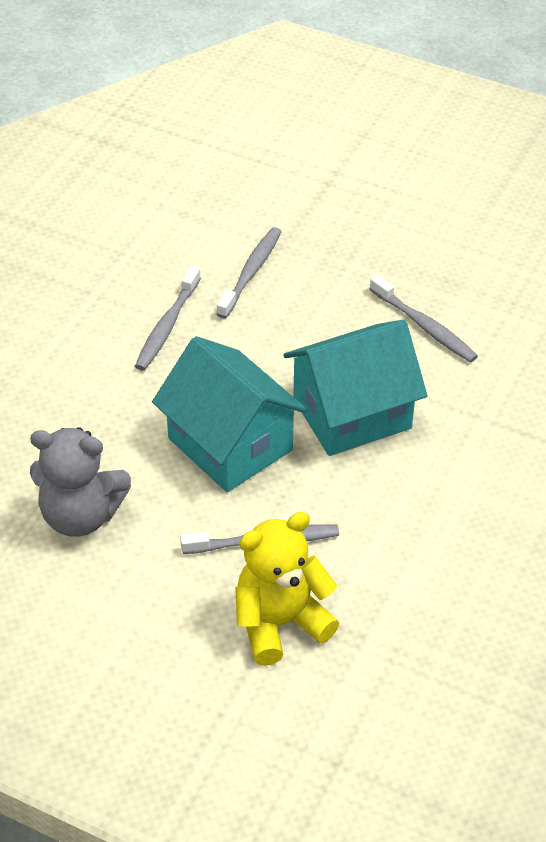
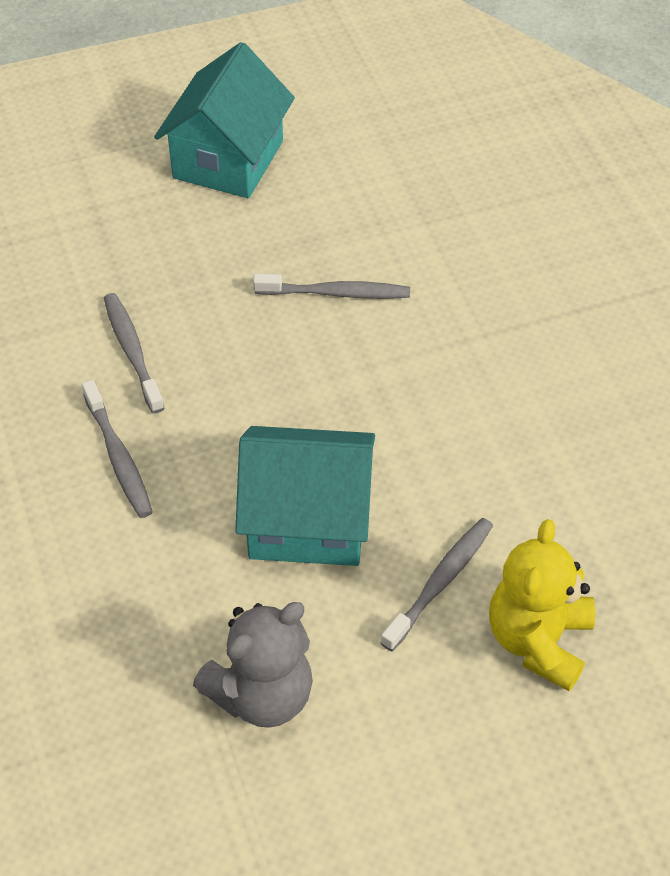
camera: 45 degrees left, 5 degrees up
(352, 414) = (372, 413): turquoise house -> turquoise house (228, 159)

